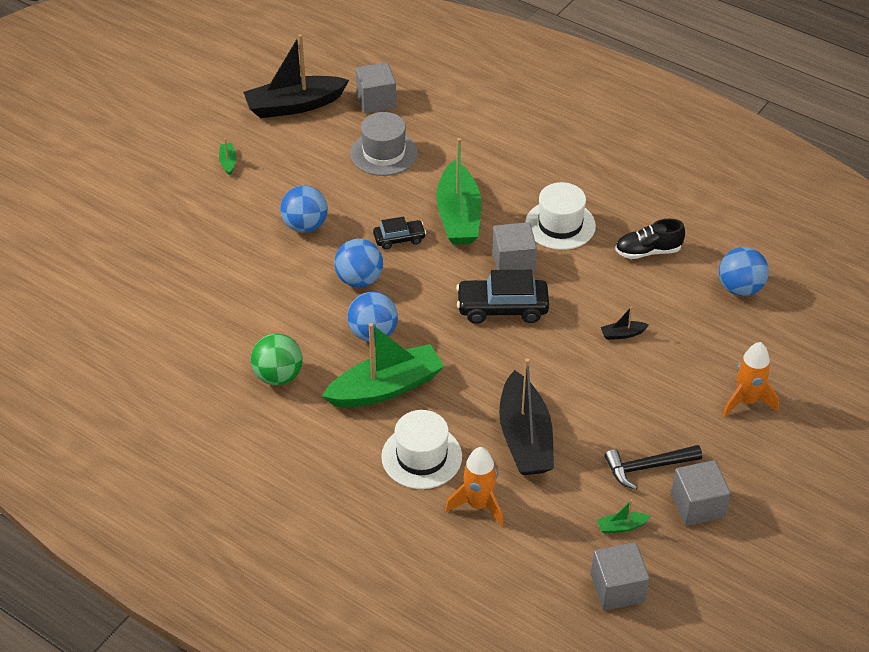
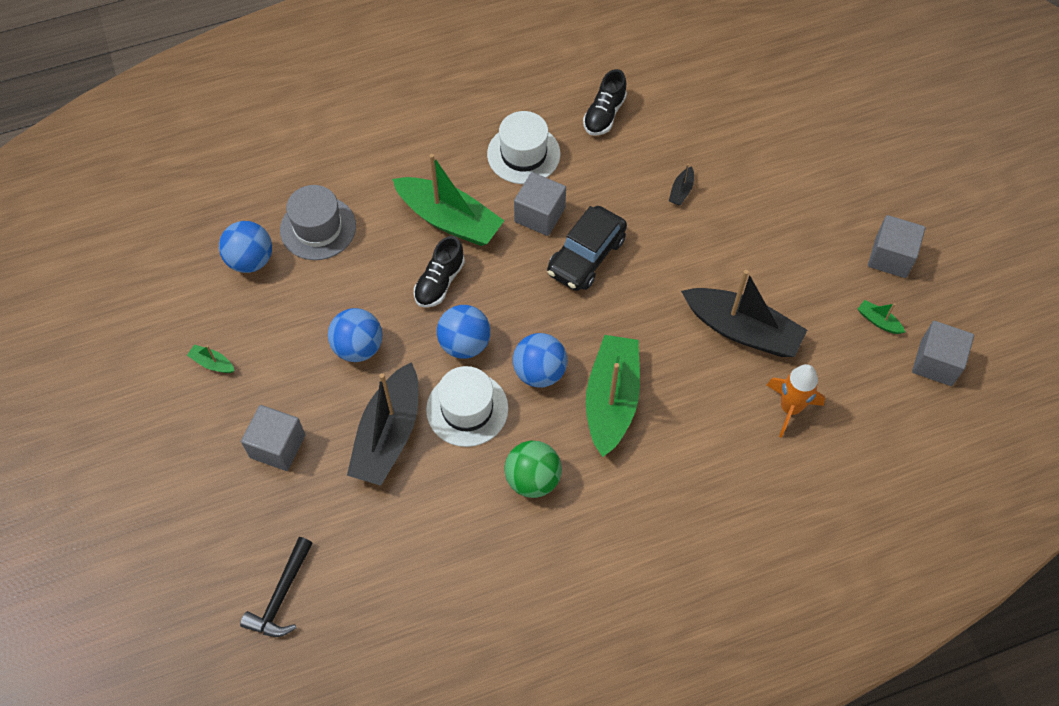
camera: 55 degrees left, 15 degrees up
(294, 105) = (184, 261): black boat -> black boat (388, 435)
(376, 101) = (241, 192): grey cube -> grey cube (277, 446)
(399, 239) = (439, 282): black car -> black shoe
(421, 456) = (709, 419): white hat -> white hat (467, 409)
(621, 526) = (878, 321): green boat -> green boat turned 105 degrees clockwise
(647, 467) = (831, 265): black hammer -> black hammer (281, 596)
(740, 288) = (692, 82): blue ball -> blue ball (251, 260)
(746, 401) = (810, 157): orange rocket -> none

